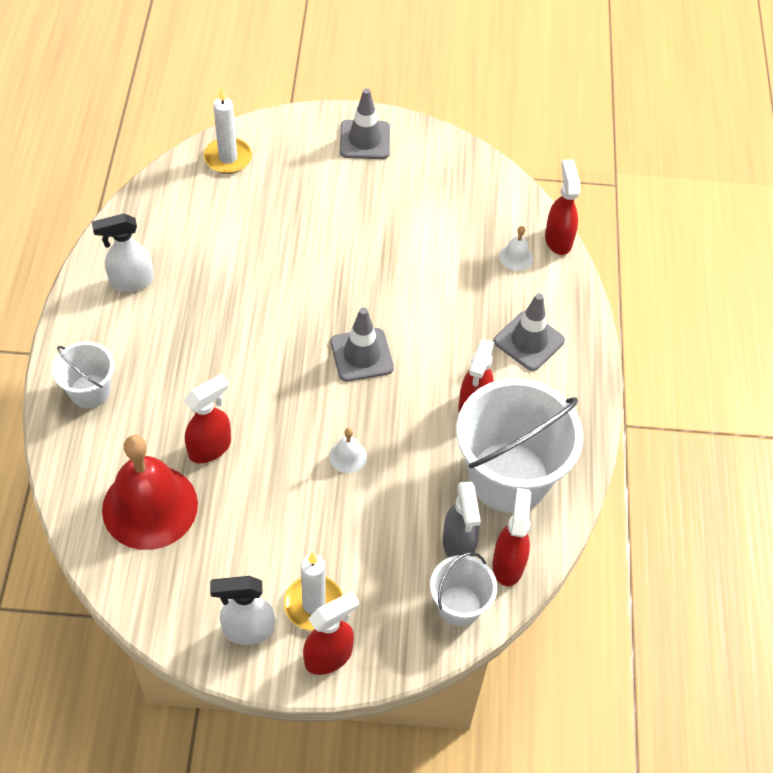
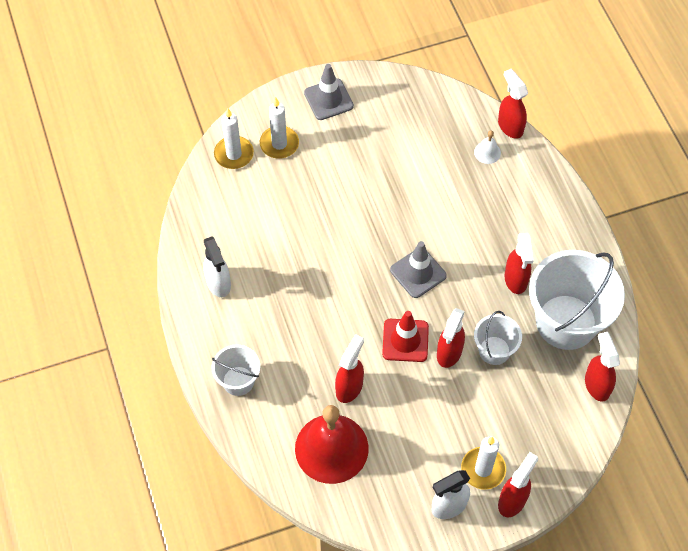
camera: 20 degrees left, 5 degrees up
(131, 281) = (218, 283): white spray bottle -> white spray bottle turned 75 degrees counterclockwise
(283, 165) = (279, 144): none -> white candle
(304, 422) = (405, 340): none -> red traffic cone
(348, 456) = (449, 353): white bell -> red spray bottle
(458, 545) = (557, 386): grey spray bottle -> none
(459, 605) = (579, 428): white bucket -> white bucket (494, 350)
(529, 341) = (529, 214): grey traffic cone -> none

